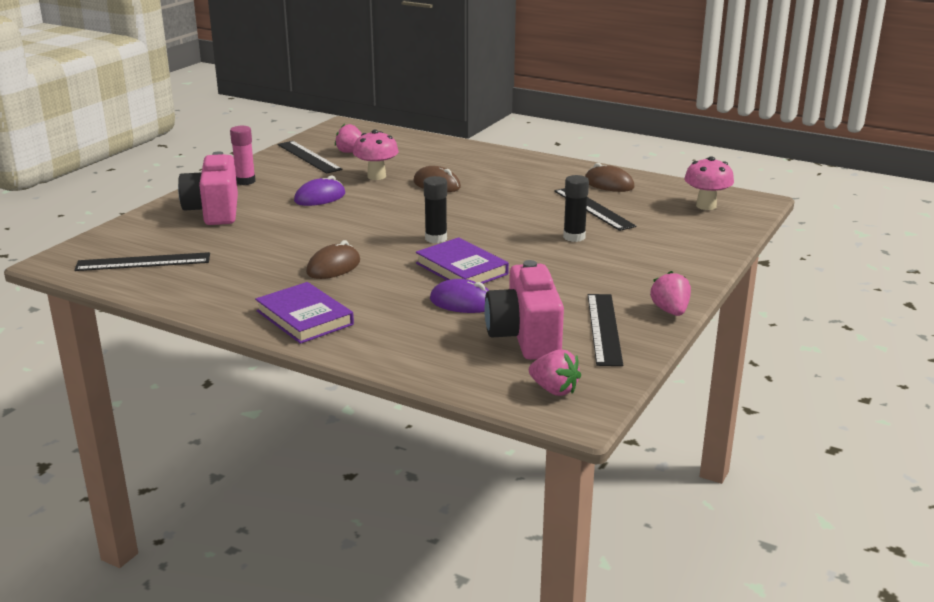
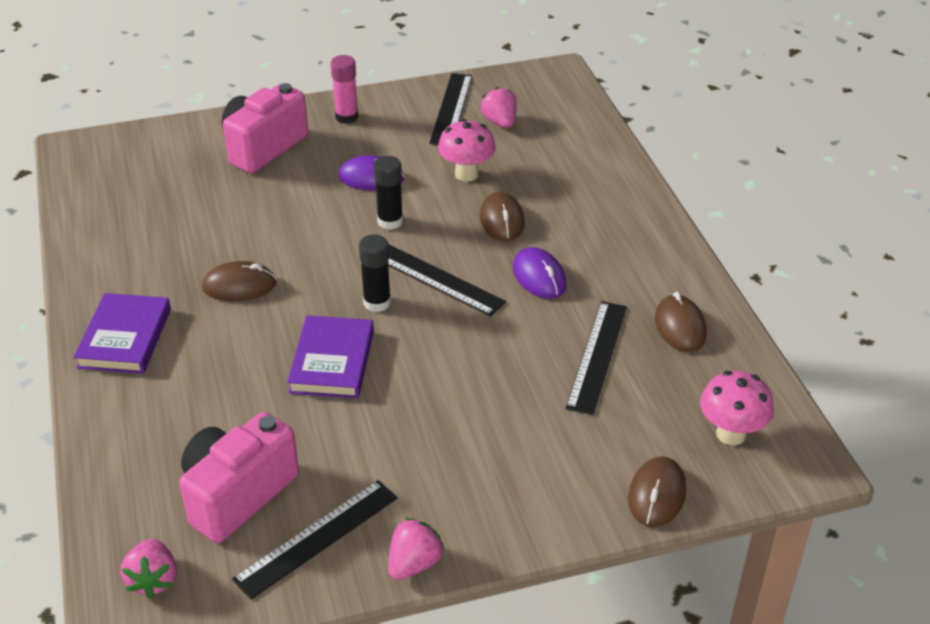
camera: 45 degrees right, 15 degrees up
(143, 262) = (124, 185): black ruler -> black ruler (437, 279)
(462, 302) = (262, 408): purple mouse -> purple mouse (539, 277)
(574, 237) = (504, 387): black glue stick -> black glue stick (390, 221)
(720, 237) = (656, 495): none -> brown mouse

